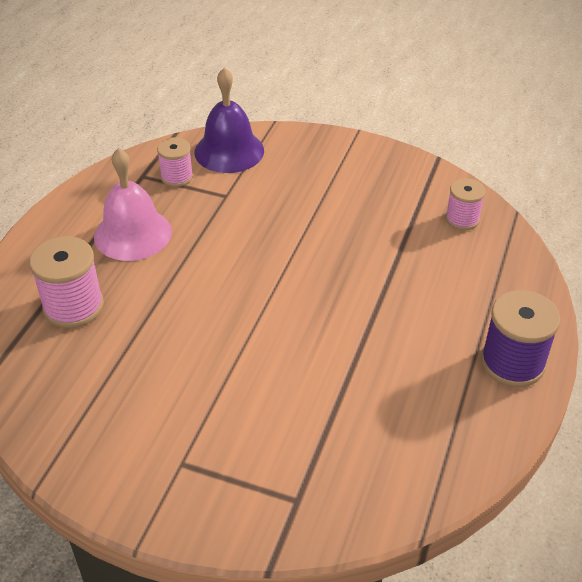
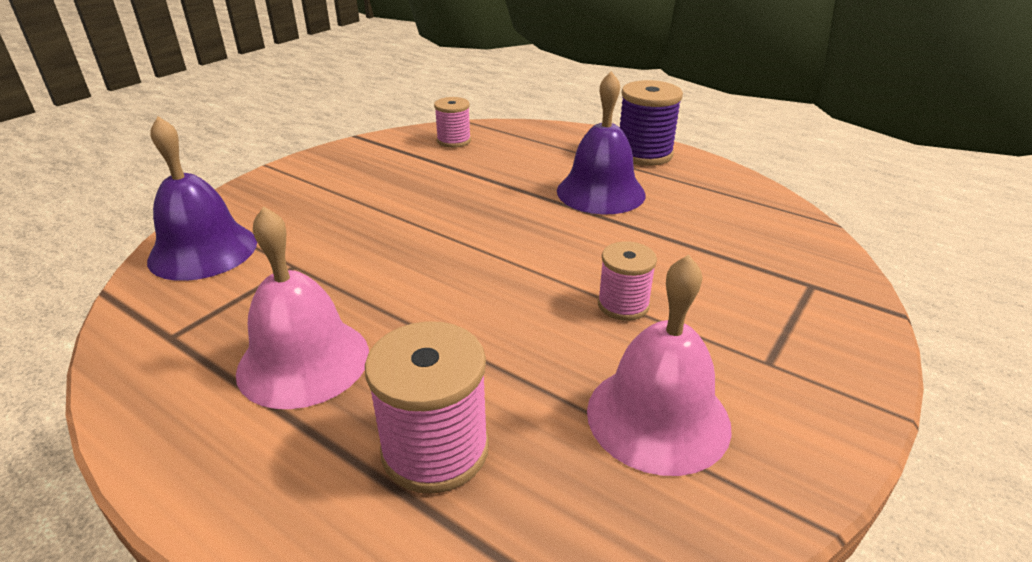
camera: 75 degrees left, 10 degrees down
(114, 402) = (658, 417): none -> pink bell
(177, 177) = (211, 302): pink spool -> pink spool (623, 305)
(406, 338) = (600, 192): none -> purple bell

